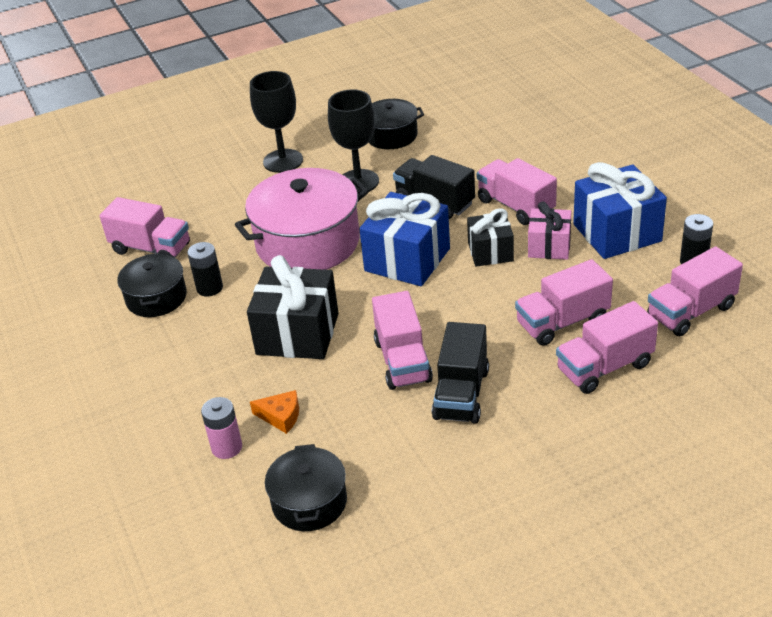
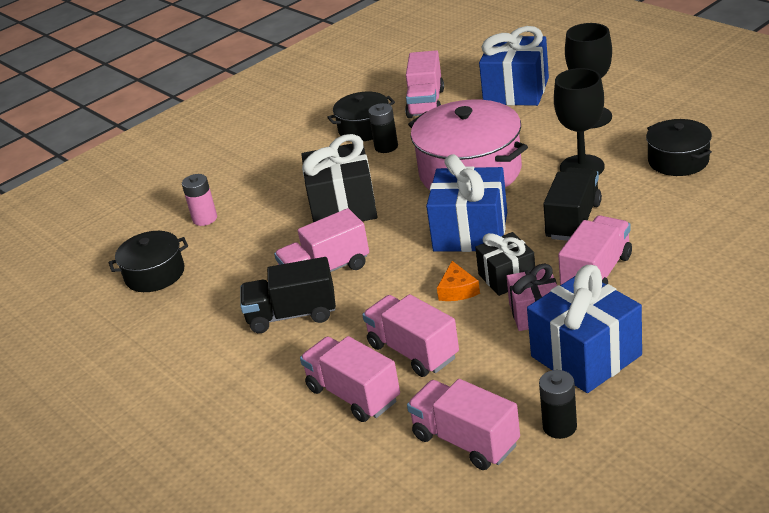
camera: 75 degrees right, 5 degrees down
(191, 190) = (516, 91): none -> blue gift
(281, 416) = (243, 231): orange cheese -> orange cheese (457, 290)

